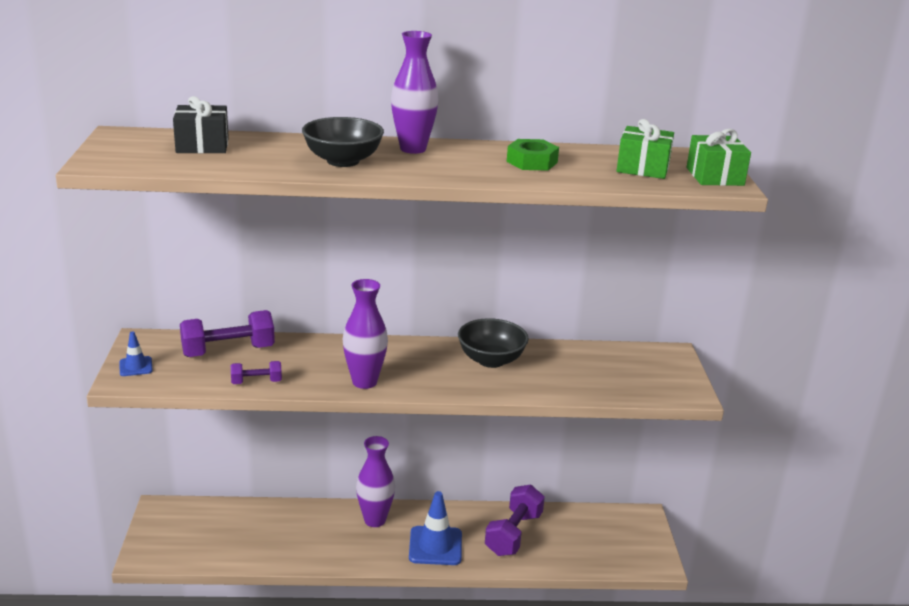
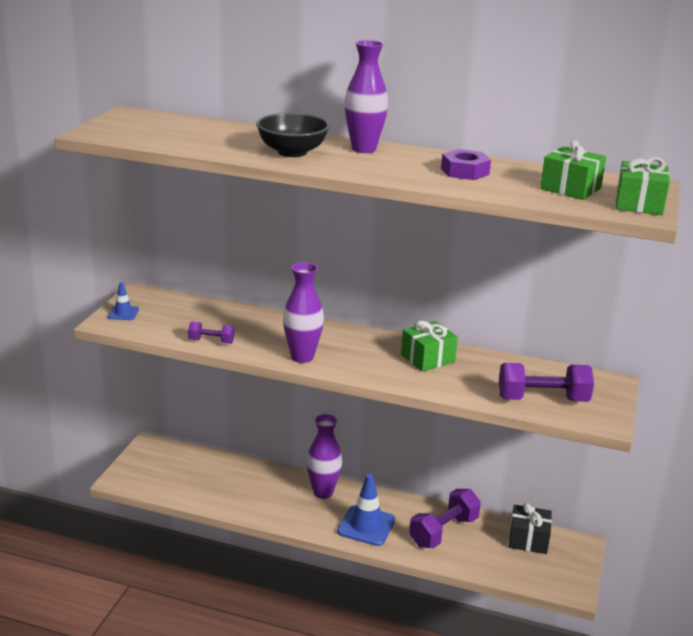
camera: 20 degrees right, 0 degrees up
(202, 145) = (186, 128): black gift -> black gift (528, 539)
(228, 351) = (203, 313): purple dumbbell -> purple dumbbell (542, 399)
(491, 360) = (428, 358): black bowl -> green gift
(532, 162) = (465, 171): green nut -> purple nut

